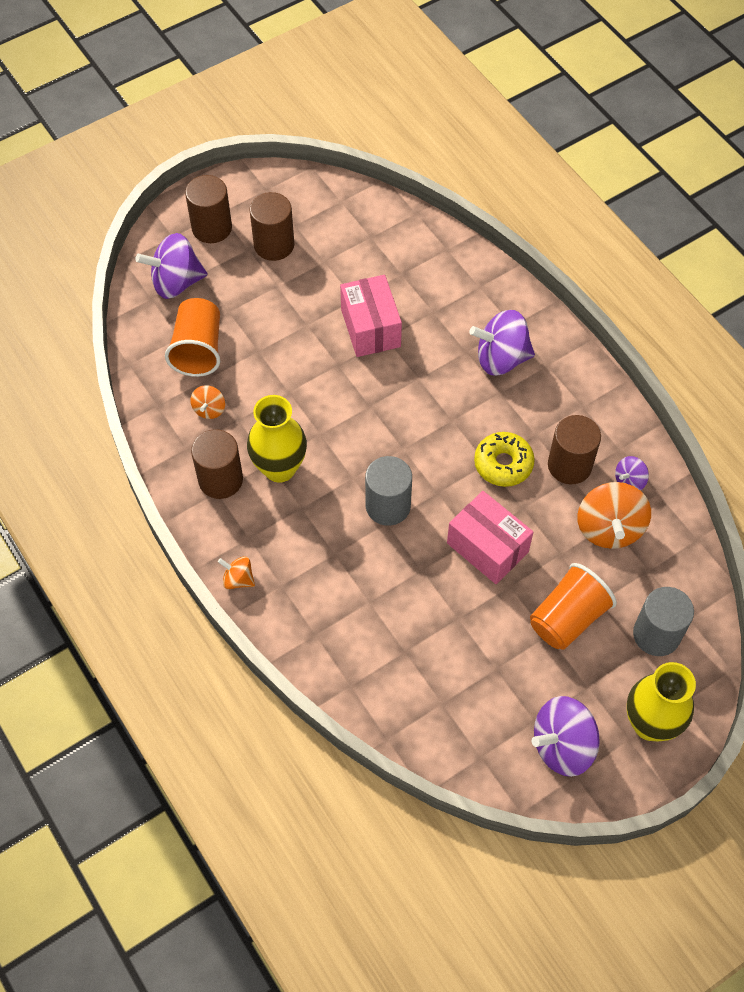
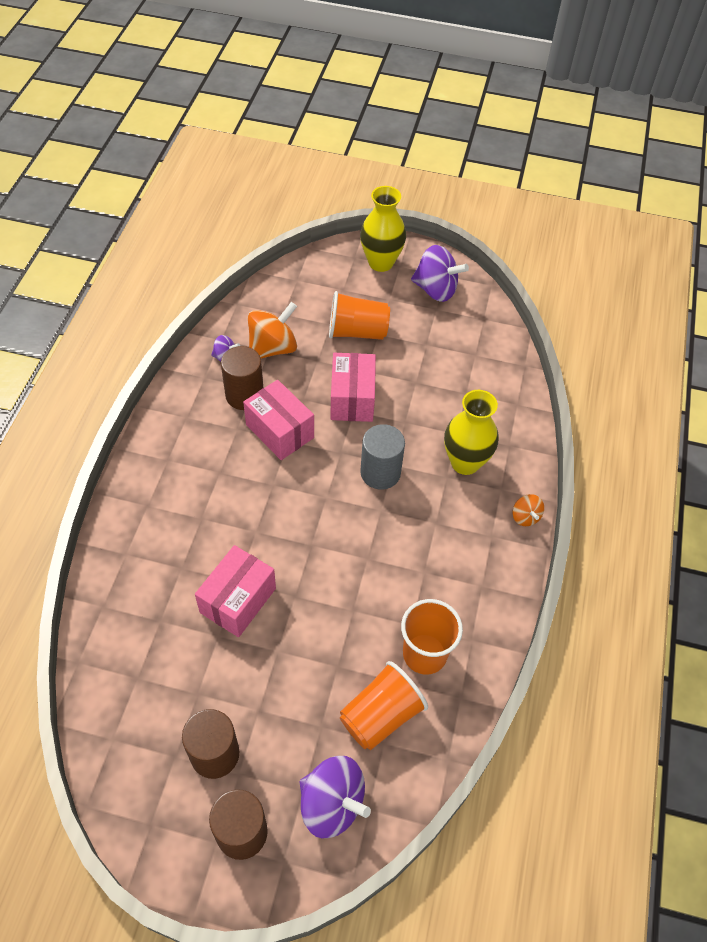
camera: 135 degrees left, 5 degrees down
(209, 409) = (424, 654): orange spinning top -> orange cup
(220, 479) = (470, 592): brown cylinder -> none
(279, 468) = (421, 561): yellow vase -> yellow vase (465, 462)
(501, 358) = (187, 492): purple spinning top -> none
(503, 464) = (280, 431): yellow donut -> pink box
(656, 634) = (323, 288): grey cylinder -> none

